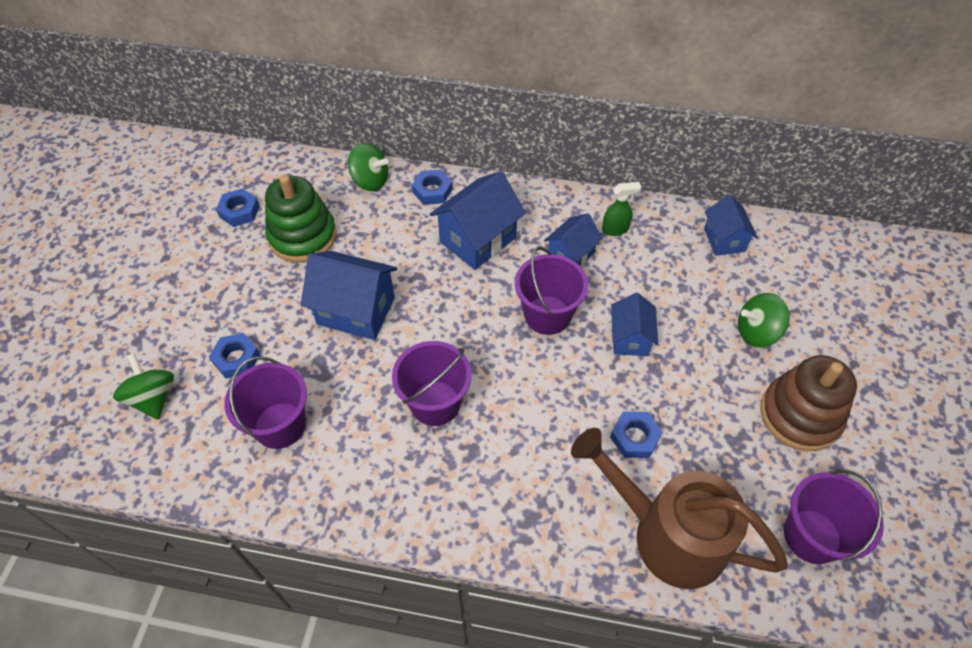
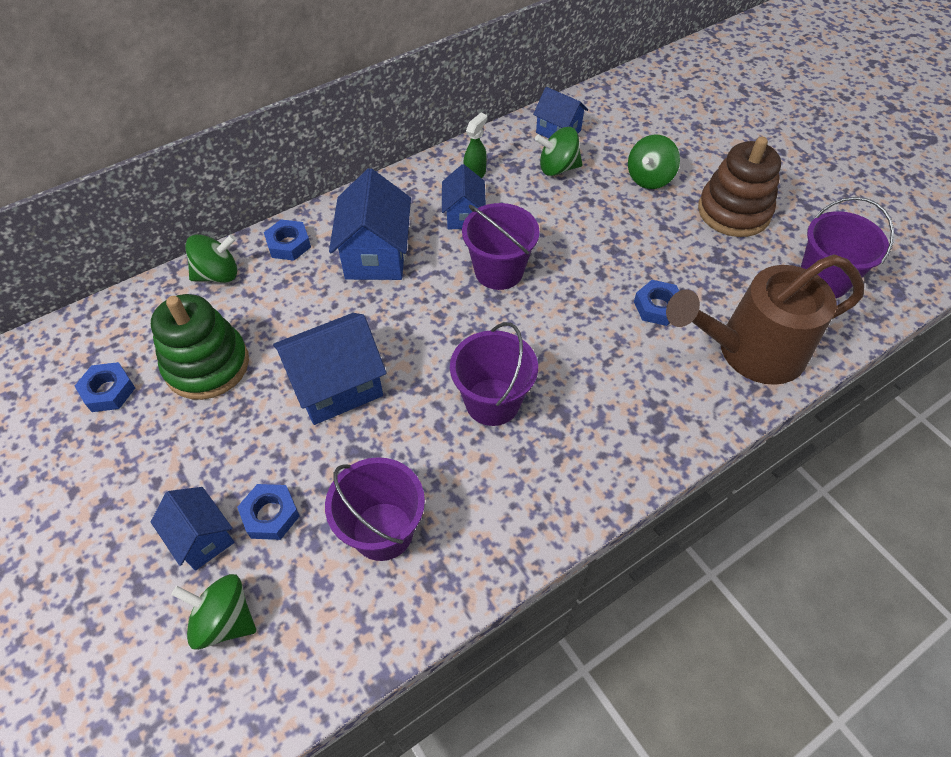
camera: 45 degrees left, 0 degrees up
(630, 338) = (575, 243): blue house -> blue house (202, 538)
(687, 269) = (557, 168): none -> green spinning top

